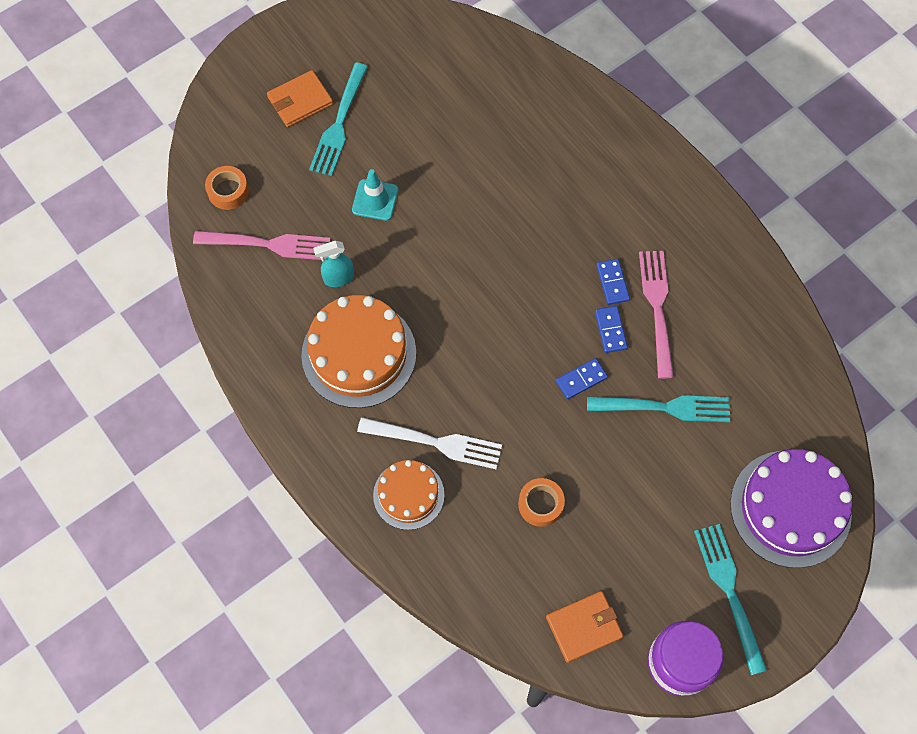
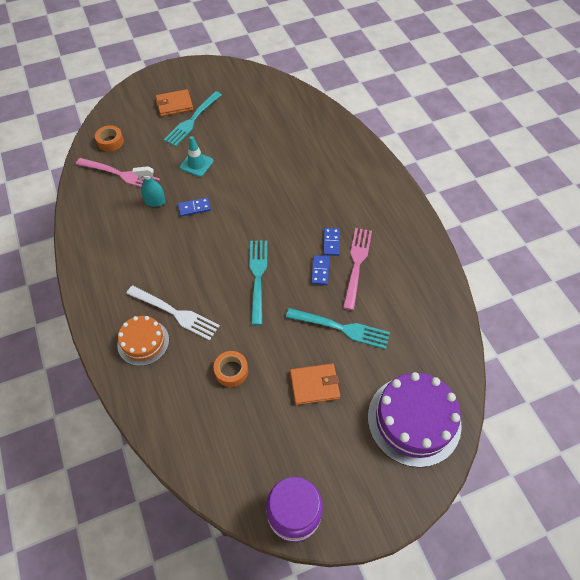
camera: 15 degrees right, 10 degrees down
(359, 354) = (148, 248): orange cake -> none
(581, 379) = (289, 296): blue domino -> blue domino (194, 208)
(584, 627) = (231, 466): orange wallet -> orange wallet (314, 385)
(730, 593) = (349, 471): turquoise fork -> turquoise fork (258, 278)

